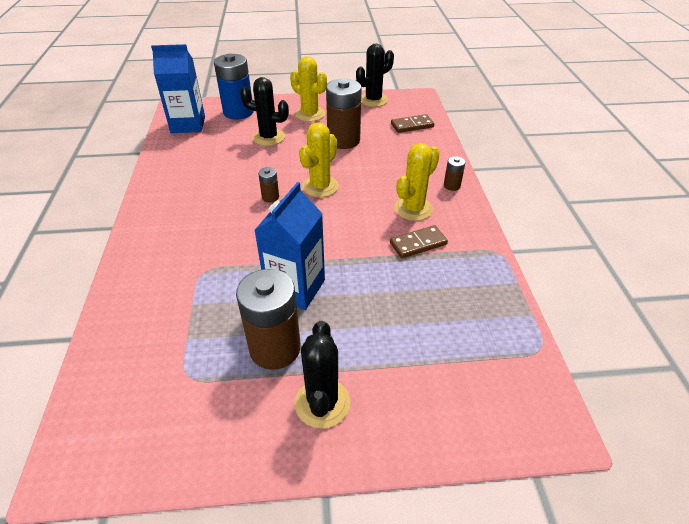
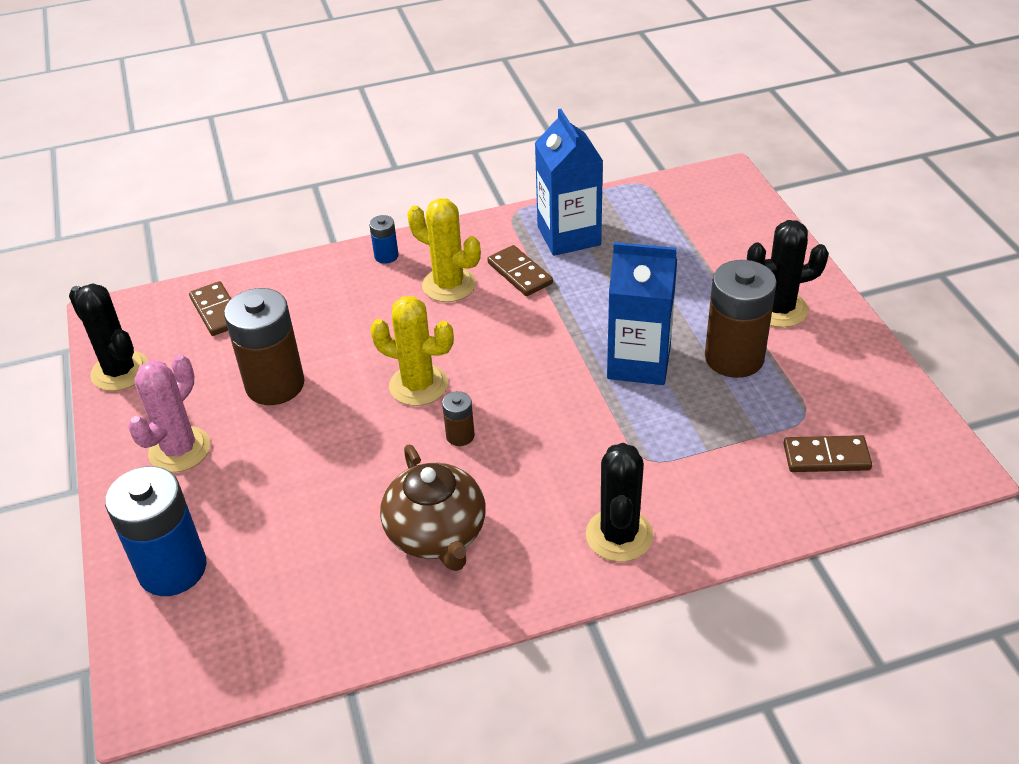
camera: 100 degrees left, 0 degrees up
(140, 375) = (826, 457): none -> brown domino
(188, 125) = (234, 642): blue carton -> blue carton (569, 236)
(205, 181) = (437, 534): none -> brown teapot
(268, 137) = (275, 488): black cactus -> black cactus (619, 535)
(310, 114) = (179, 450): yellow cactus -> pink cactus
(452, 186) = (386, 256): brown battery -> blue battery

